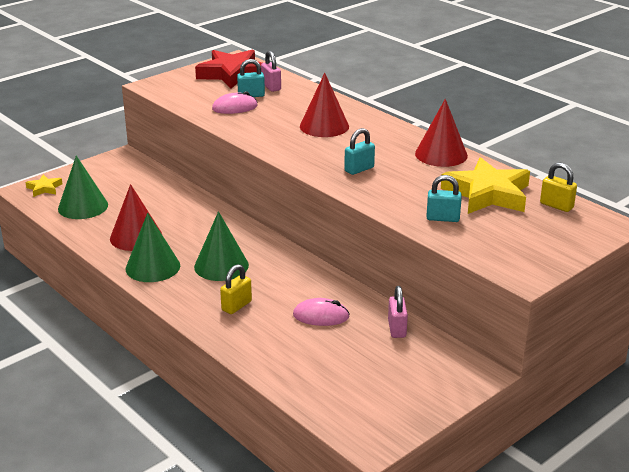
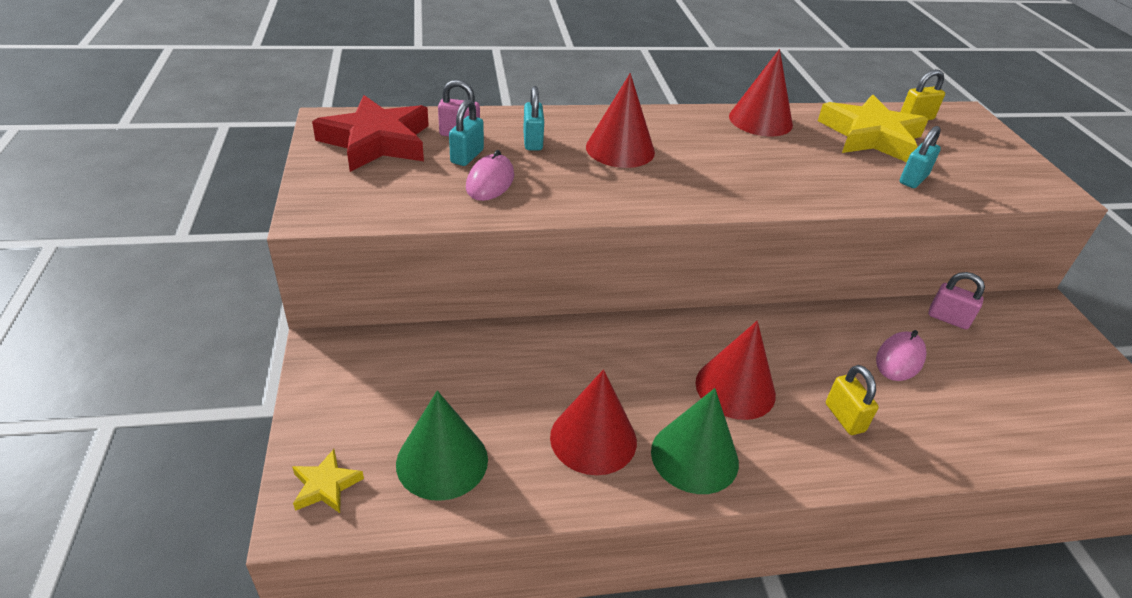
camera: 60 degrees left, 10 degrees up
(221, 266) = (735, 388): green cone -> red cone
(359, 169) = (759, 175): turquoise padlock -> turquoise padlock (532, 141)

